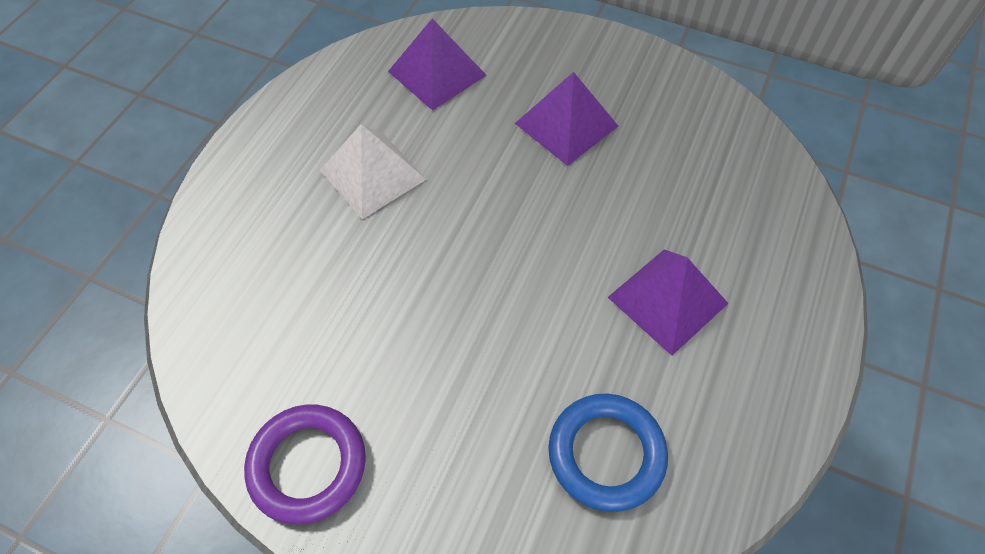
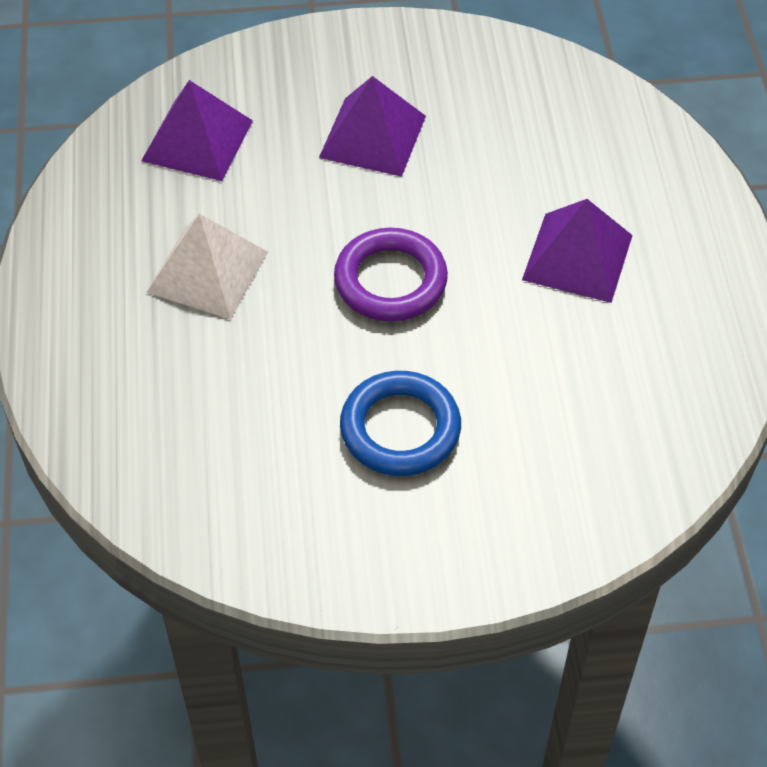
camera: 30 degrees left, 5 degrees down
(308, 465) = (348, 551): purple ring -> purple ring (390, 281)
(606, 454) = (607, 409): blue ring -> blue ring (400, 429)

